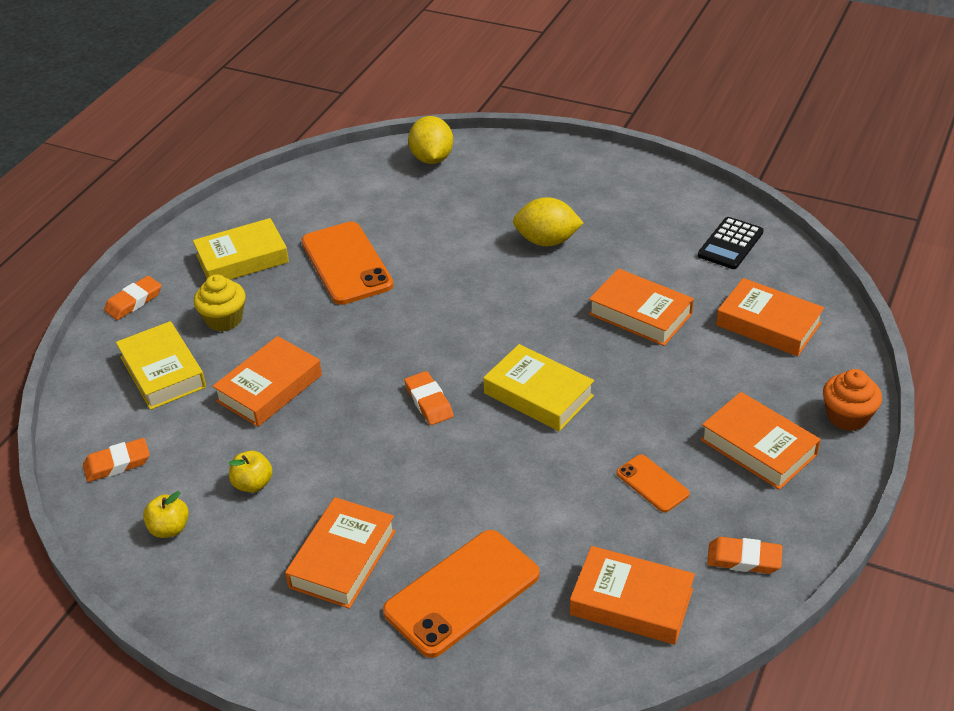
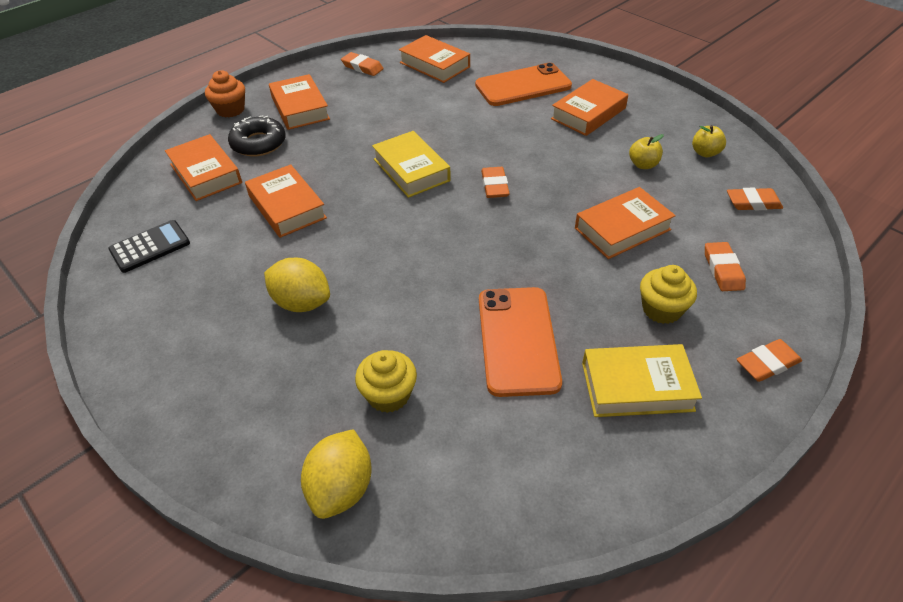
camera: 160 degrees left, 5 degrees up
(163, 372) = (723, 269): yellow book -> orange eraser
(431, 206) = (388, 395): none -> yellow cupcake
(652, 483) = (379, 106): orange phone -> none
(753, 378) = (258, 143): none -> black donut

